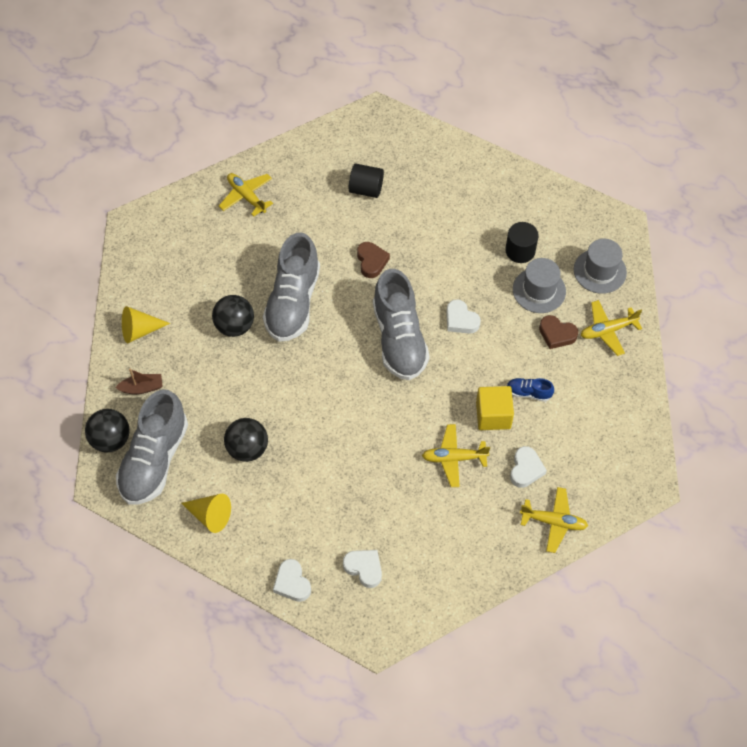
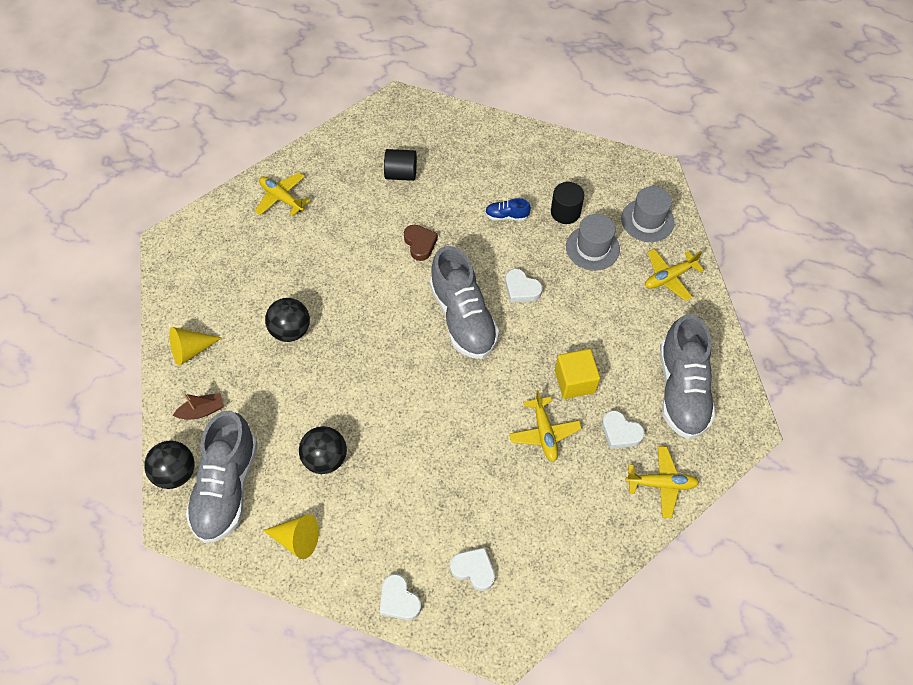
camera: 10 degrees left, 0 degrees up
(293, 302) = (347, 296): grey shoe -> grey shoe (681, 389)
(454, 458) = (544, 433): yellow plane -> yellow plane turned 90 degrees counterclockwise
(526, 469) = (620, 432): white heart -> white heart turned 120 degrees clockwise
(528, 393) = (605, 352): blue shoe -> blue shoe (506, 216)
(556, 334) = (620, 289): brown heart -> none

